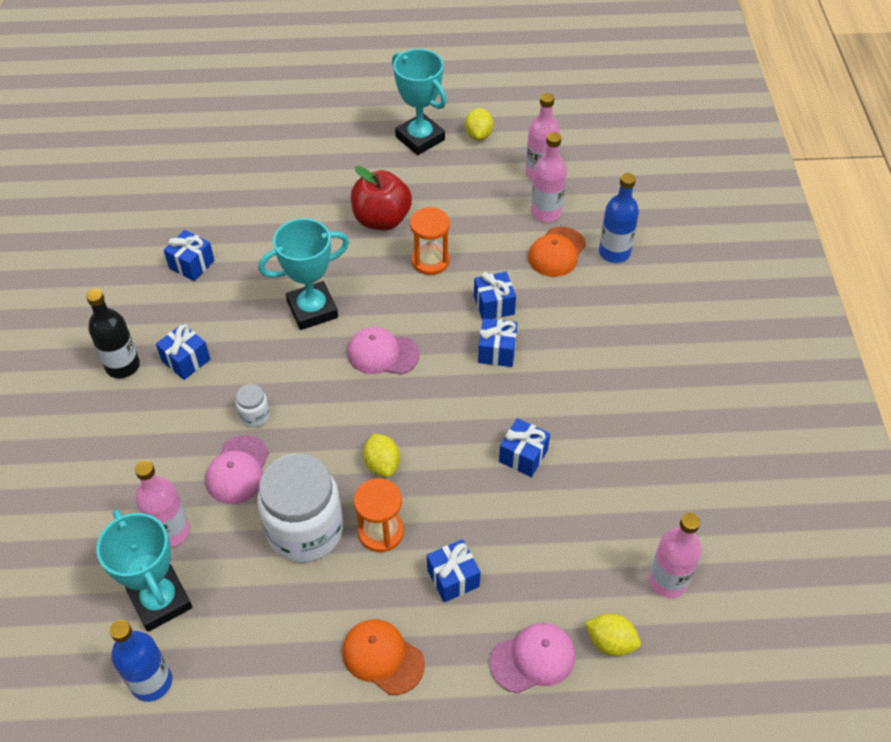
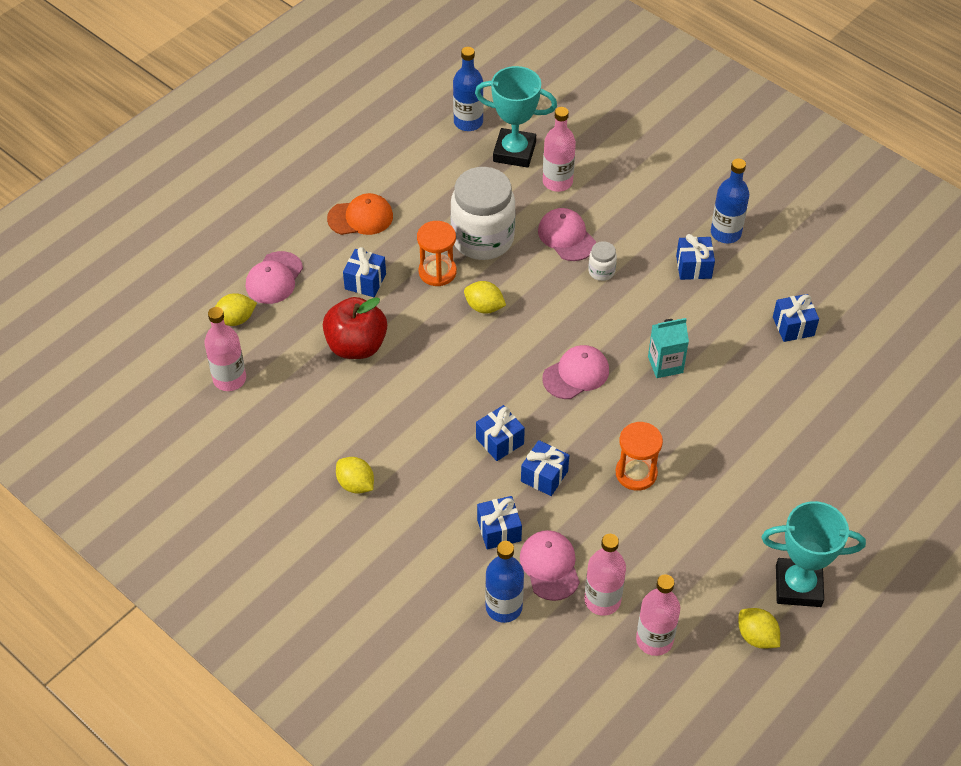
camera: 135 degrees right, 0 degrees up
(122, 366) = (725, 233): black bottle -> blue bottle
(312, 309) = (665, 364): turquoise trophy -> turquoise carton
(381, 219) = (718, 477): red apple -> red apple (356, 346)
(523, 456) = (400, 383): blue gift -> blue gift (499, 530)
(556, 252) = (550, 566): orange cap -> pink cap
(639, 404) = (356, 484): none -> yellow lemon

